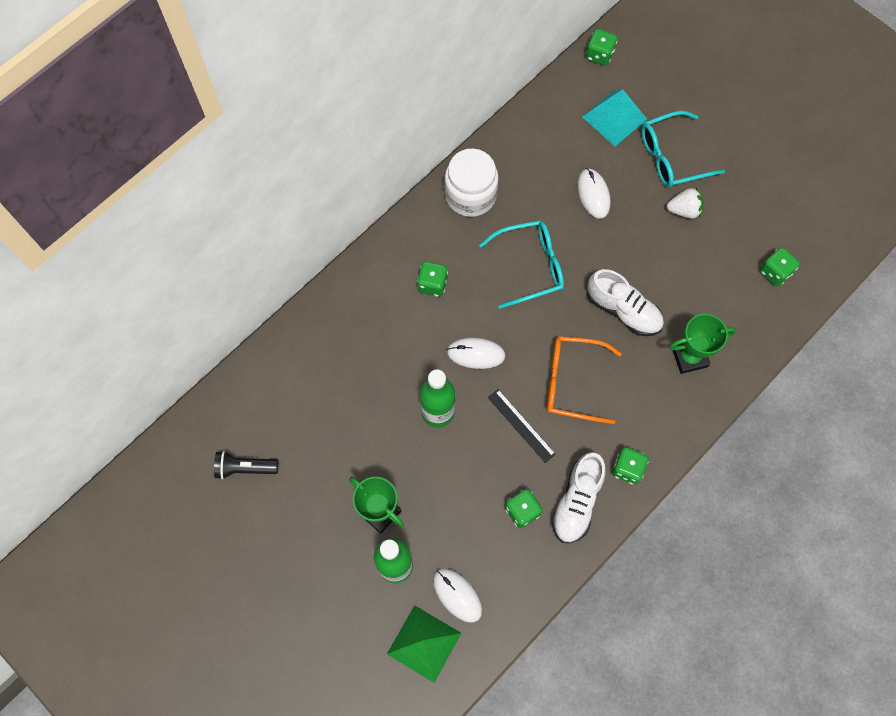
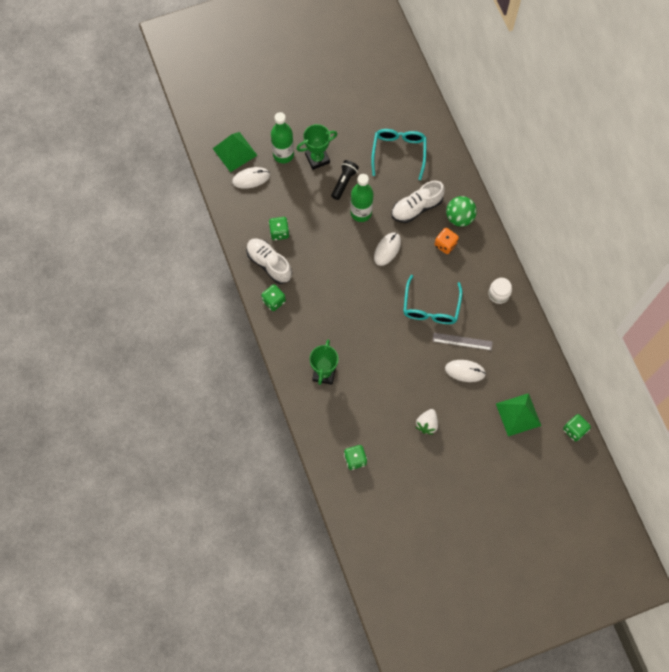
camera: 115 degrees right, 0 degrees up
(245, 468) = (377, 101): black flashlight -> black flashlight (344, 182)
(384, 282) = (459, 217): none -> green ball
(432, 284) = (445, 244): green dice -> orange dice
(470, 195) = (498, 294): white jar -> white jar, size x0.58
(521, 425) = (330, 254): black ruler -> none
(556, 212) = (462, 341): none -> grey ruler
(572, 382) = (342, 296): orange glasses -> none
(614, 117) = (518, 414): turquoise pyramid -> green pyramid
(623, 310) = (374, 349): white shoe -> white shoe (416, 208)
(672, 157) = (470, 437): turquoise glasses -> turquoise glasses (399, 153)

